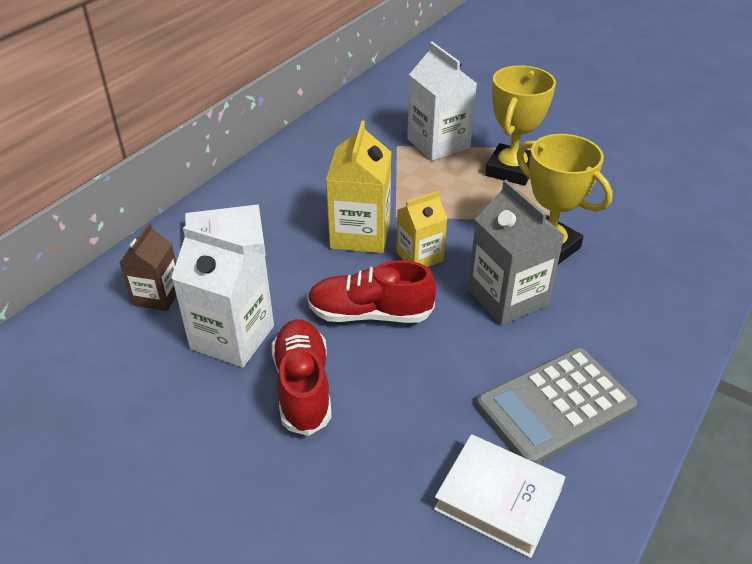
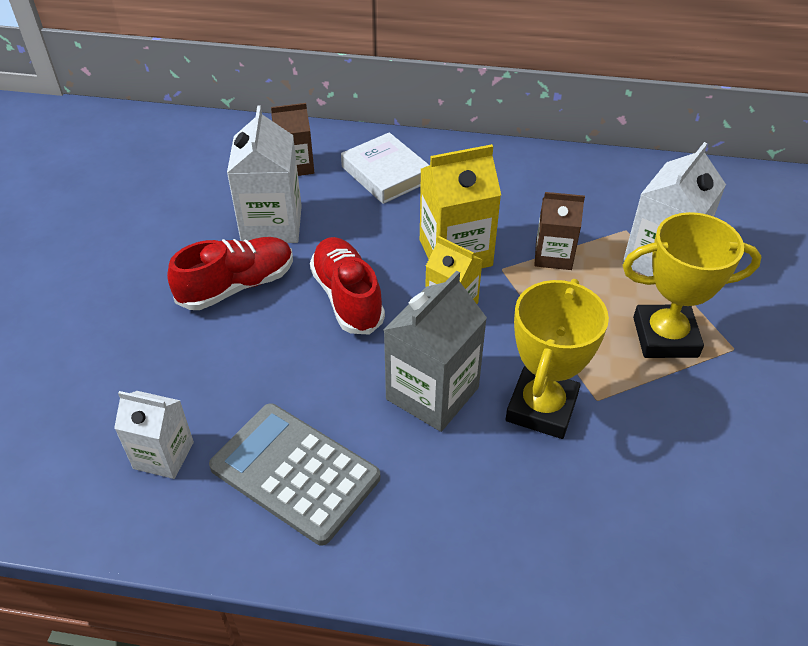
camera: 65 degrees right, 5 degrees up
(399, 187) = (553, 256): none -> brown carton
(498, 499) = (163, 455): white book -> white carton

